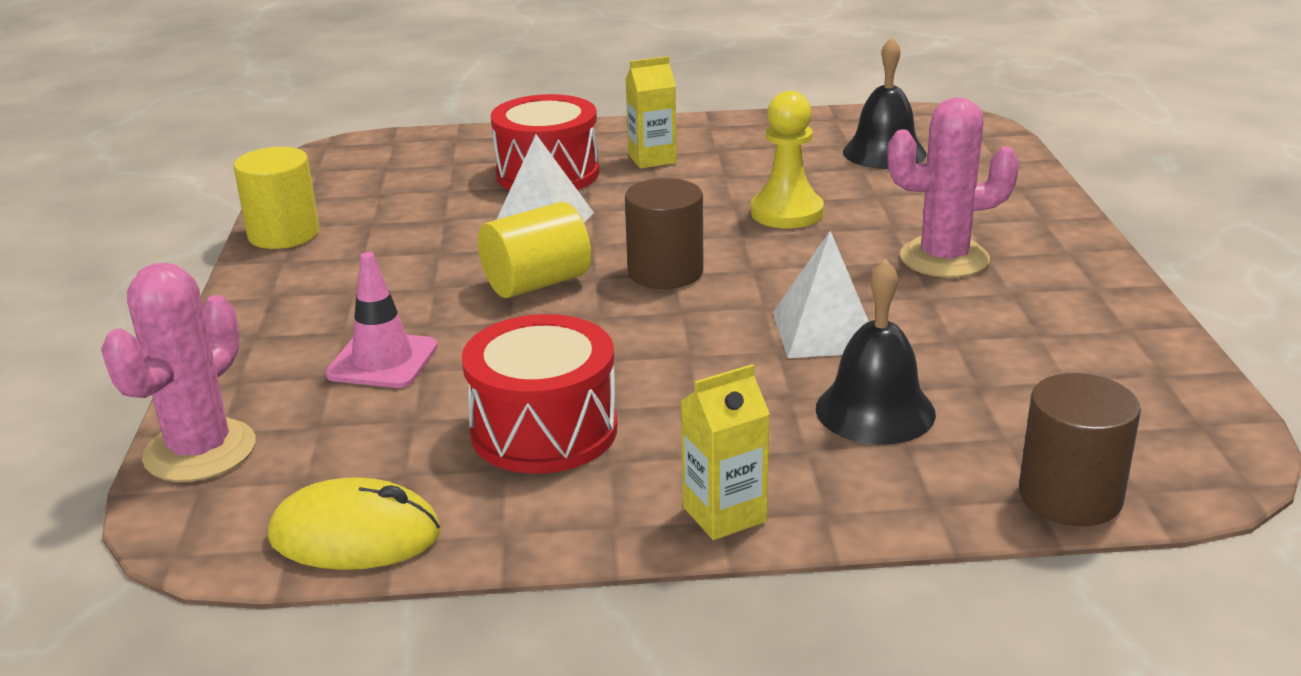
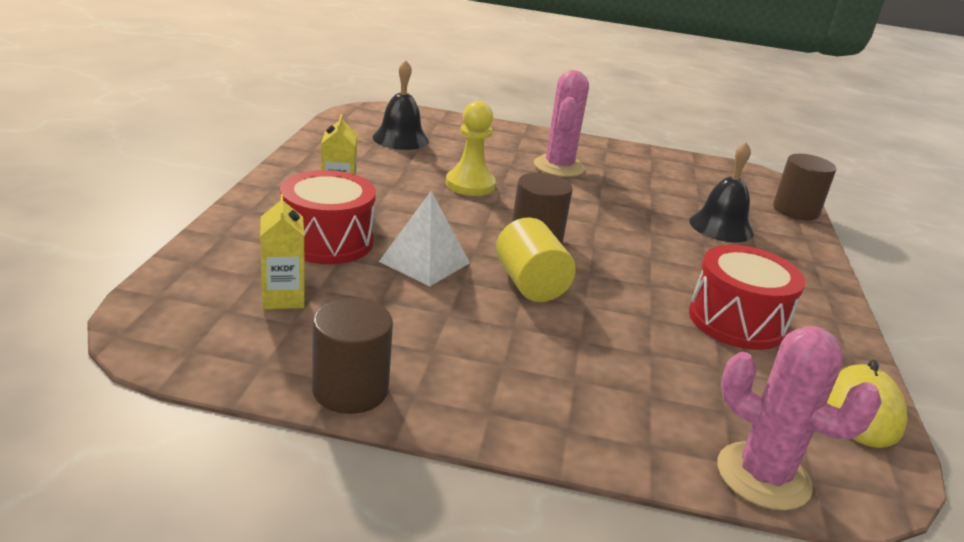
camera: 80 degrees left, 0 degrees up
(284, 234) = (350, 390): yellow cylinder -> brown cylinder
(382, 361) = (632, 368): pink traffic cone -> none
(724, 514) = (821, 287): yellow carton -> yellow carton (283, 298)
(826, 331) = (634, 216): white pyramid -> none

